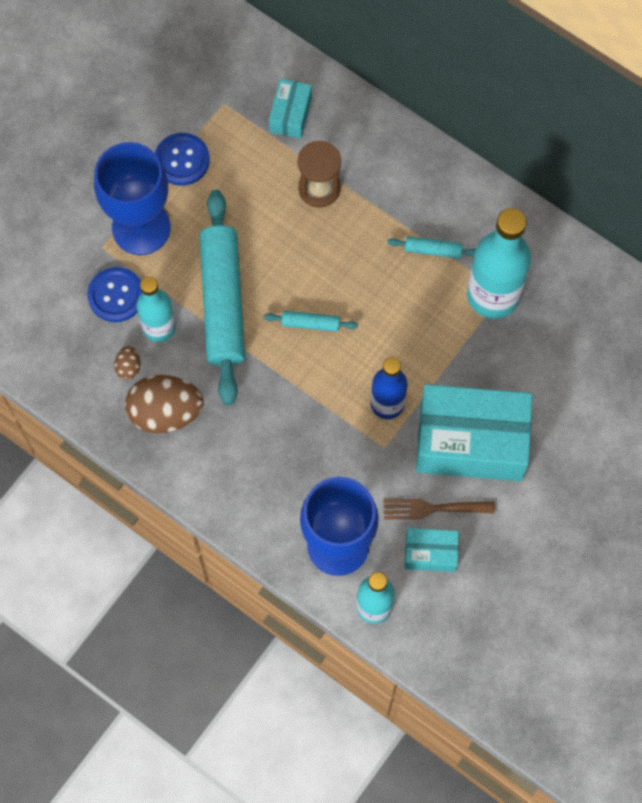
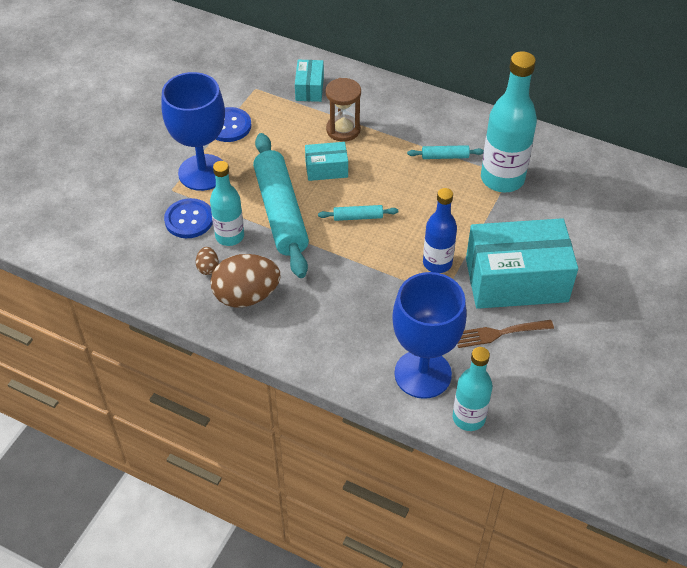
camera: 10 degrees left, 20 degrees down
(430, 553) = (507, 368): turquoise box -> turquoise box (326, 169)

